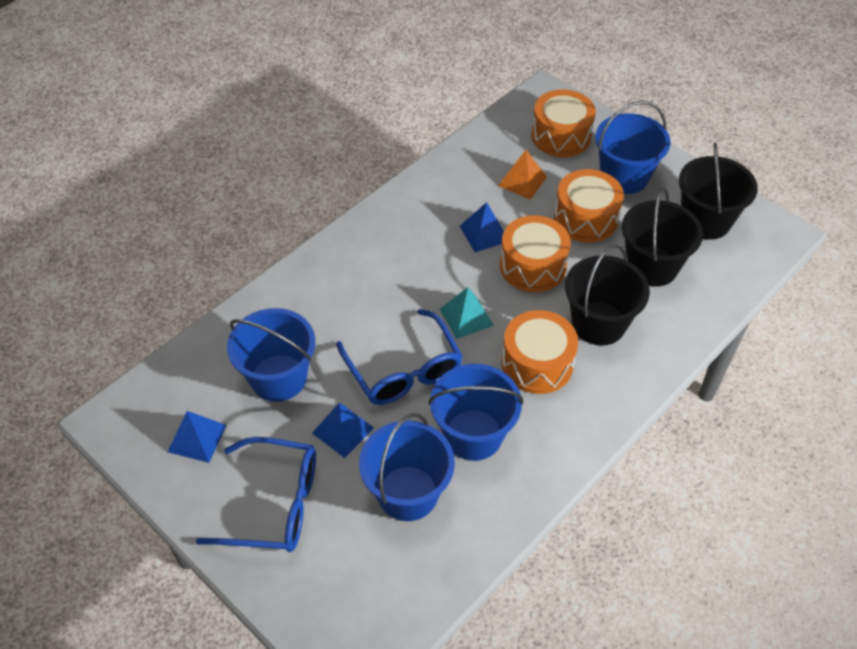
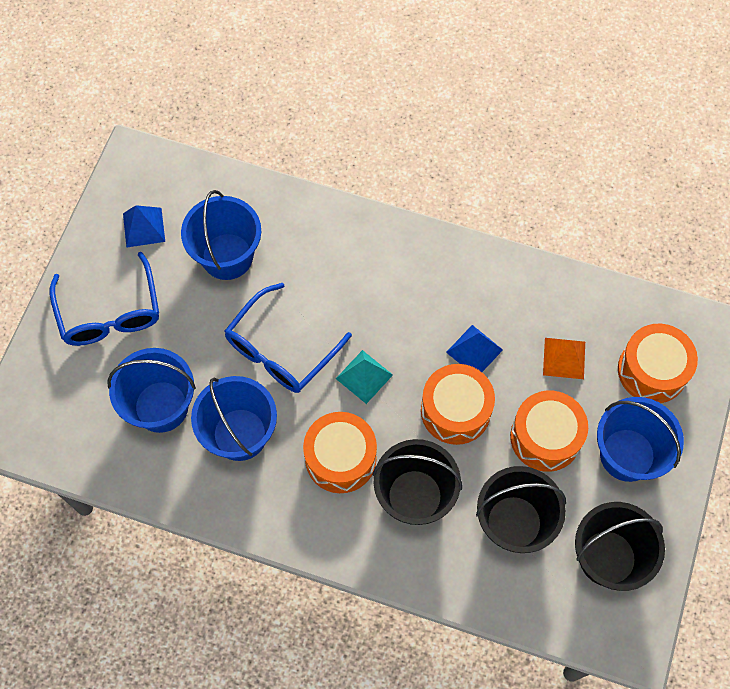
camera: 65 degrees right, 15 degrees up
(343, 430) = (198, 330): blue pyramid -> none

